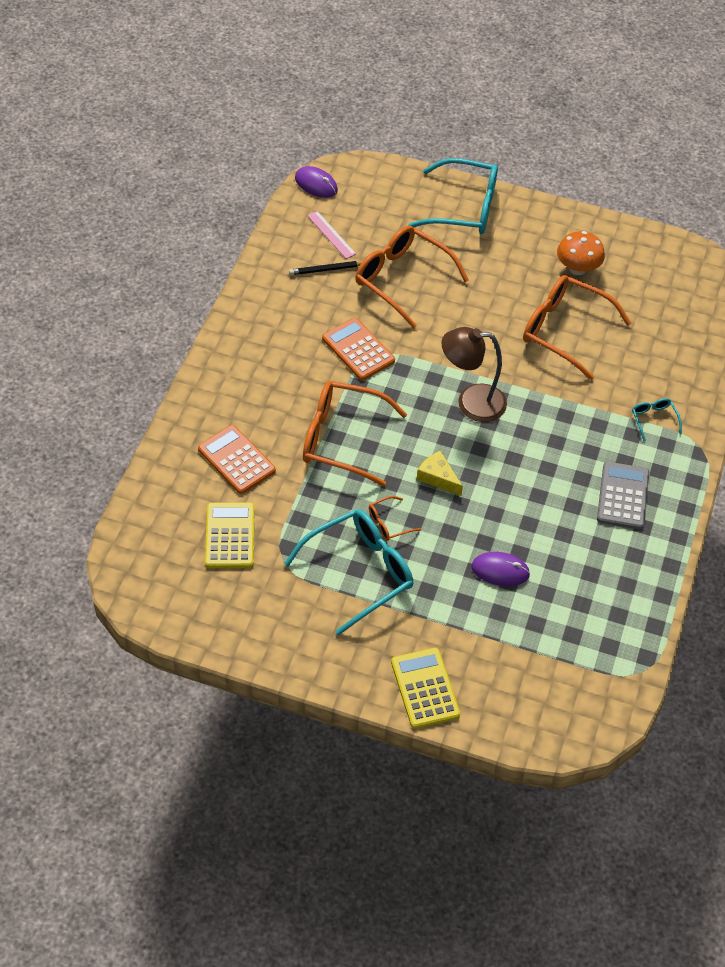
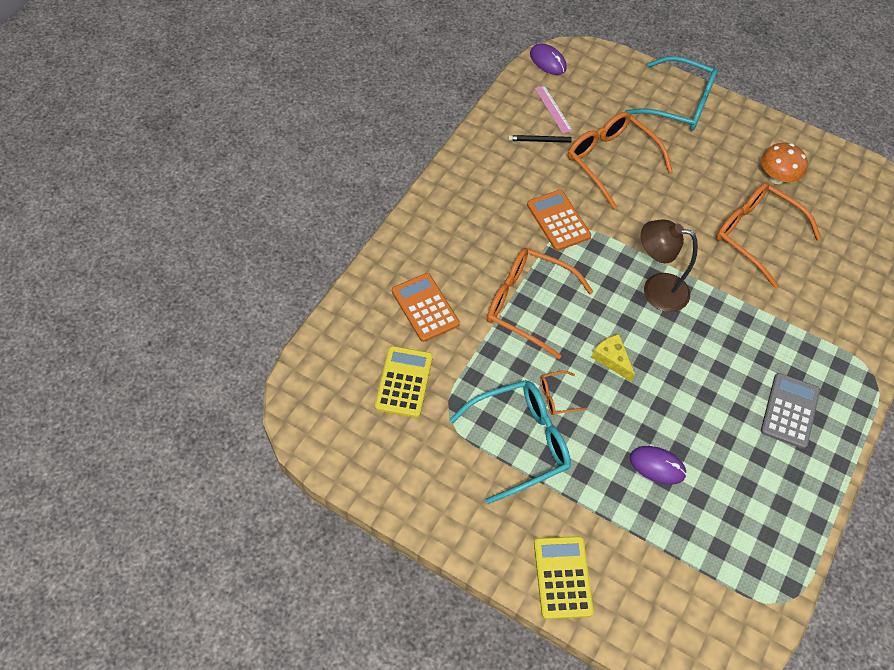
camera: 10 degrees right, 5 degrees up
(654, 420) = (830, 338): turquoise glasses -> none

